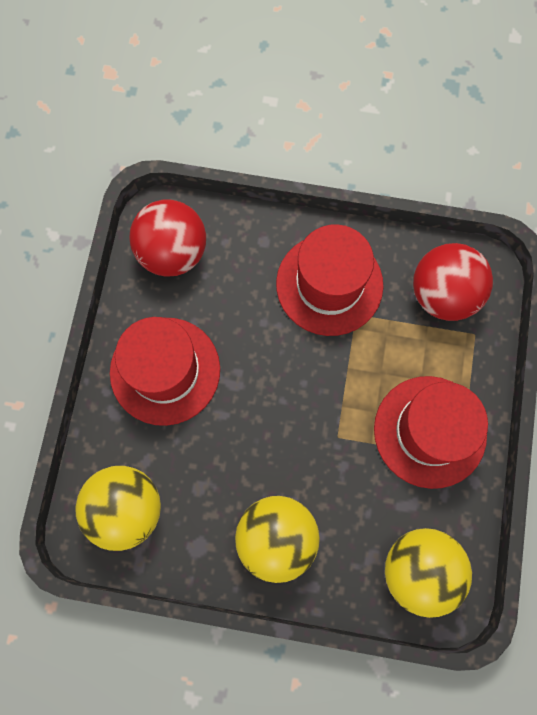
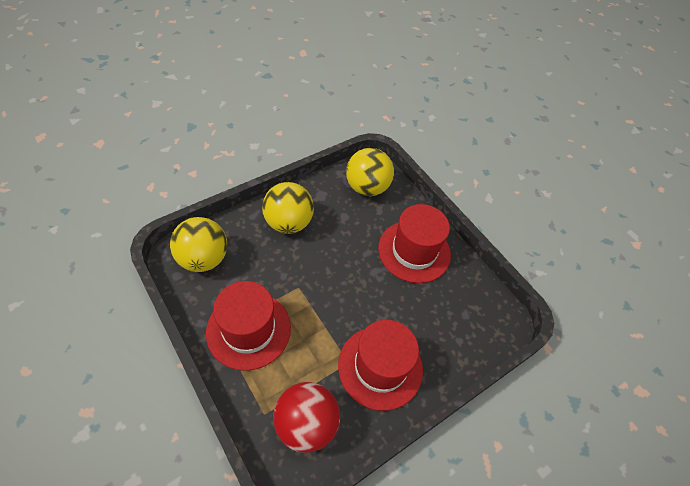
camera: 130 degrees right, 20 degrees down
(173, 252) = (478, 310): red ball -> none

